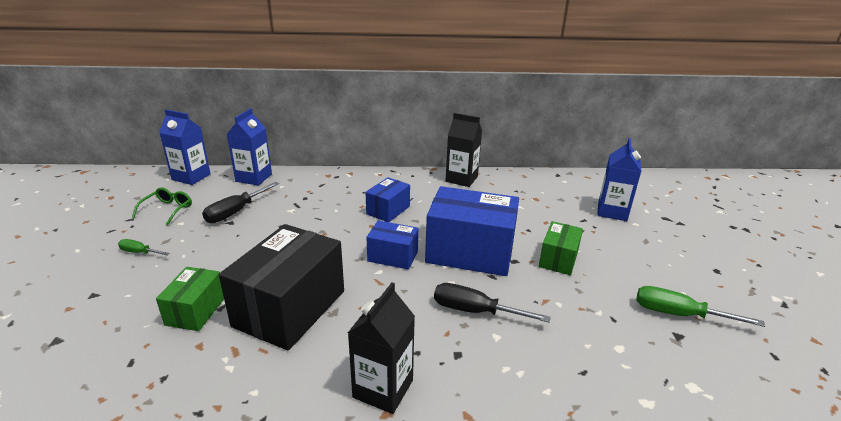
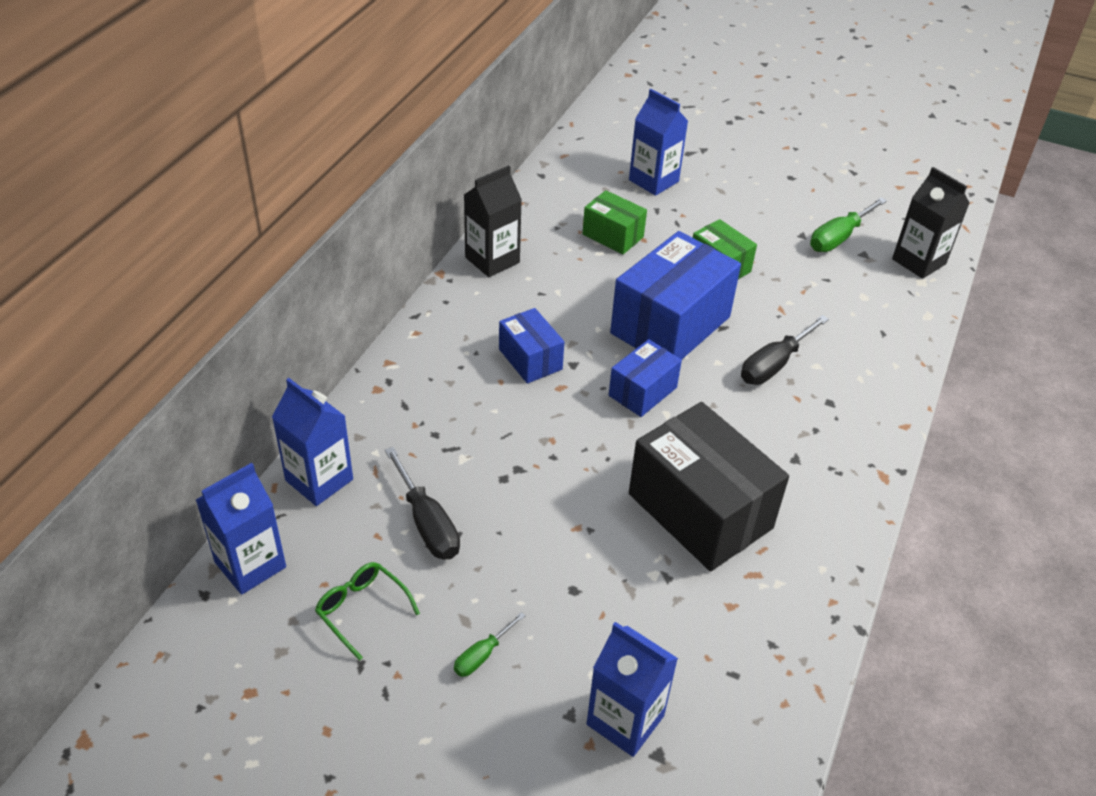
camera: 65 degrees left, 15 degrees up
(87, 318) = (625, 720): none -> blue carton
(196, 311) = (663, 601): green box -> green box (613, 236)
(383, 389) = (854, 470): black carton -> black carton (919, 261)

